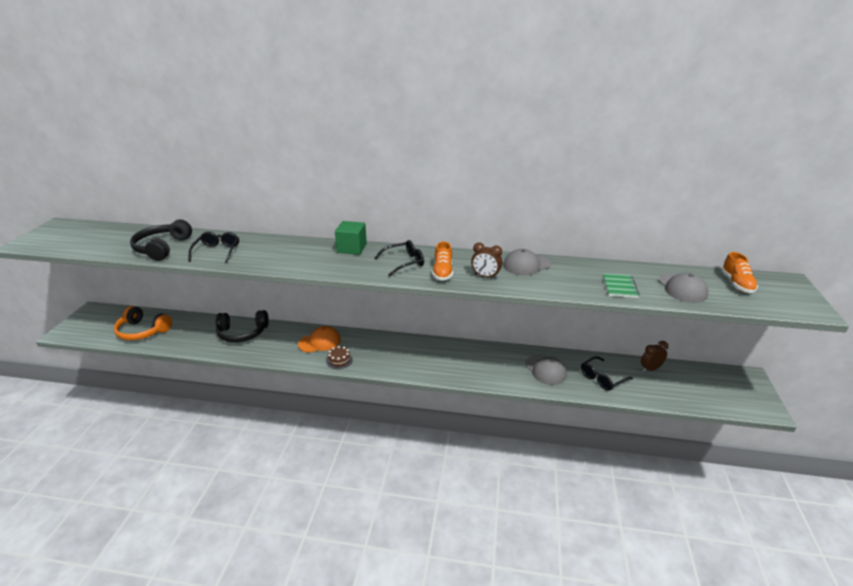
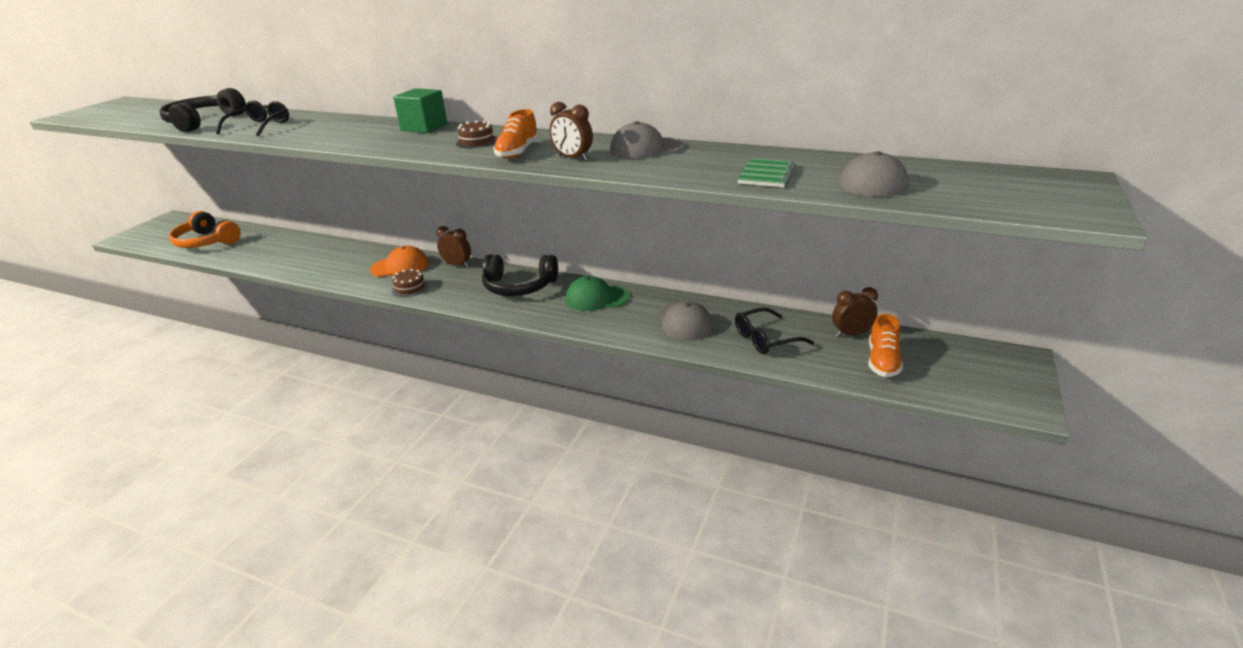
camera: 15 degrees right, 0 degrees up
(242, 333) = (315, 251): black headphones -> black headphones (519, 286)
(362, 337) = (457, 265): none -> brown clock
(404, 262) = (476, 142): black glasses -> brown cake
(478, 356) = (596, 298): none -> green cap
(736, 284) = (973, 179): orange shoe -> orange shoe (882, 361)

